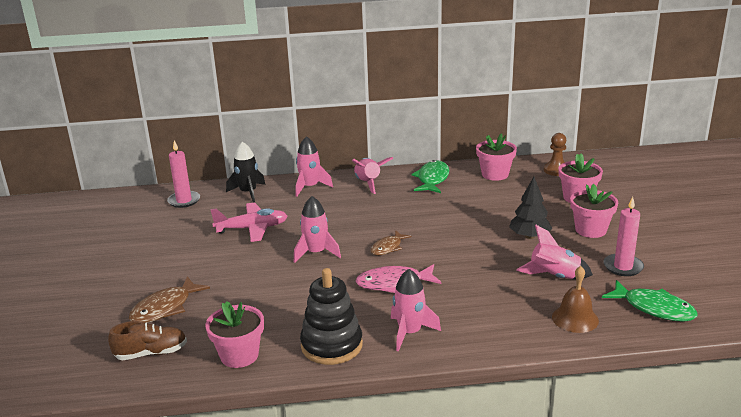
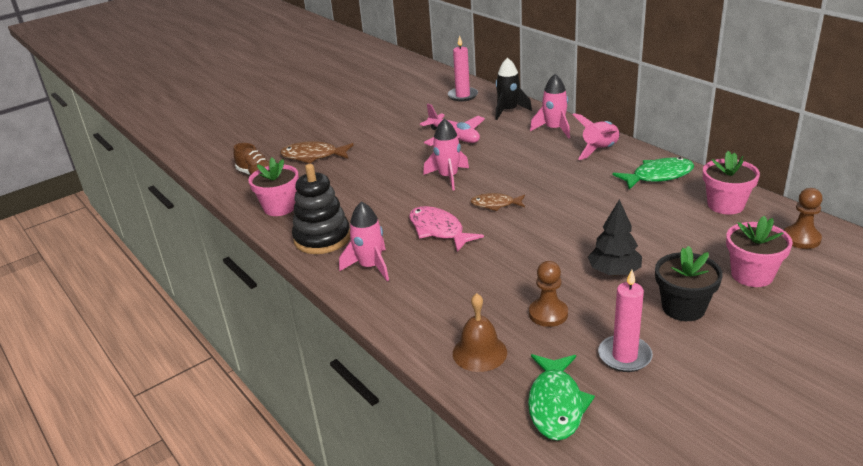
camera: 60 degrees right, 5 degrees up
(554, 276) = (548, 314): pink rocket -> brown pawn
(590, 230) = (683, 308): pink flower pot -> black flower pot

